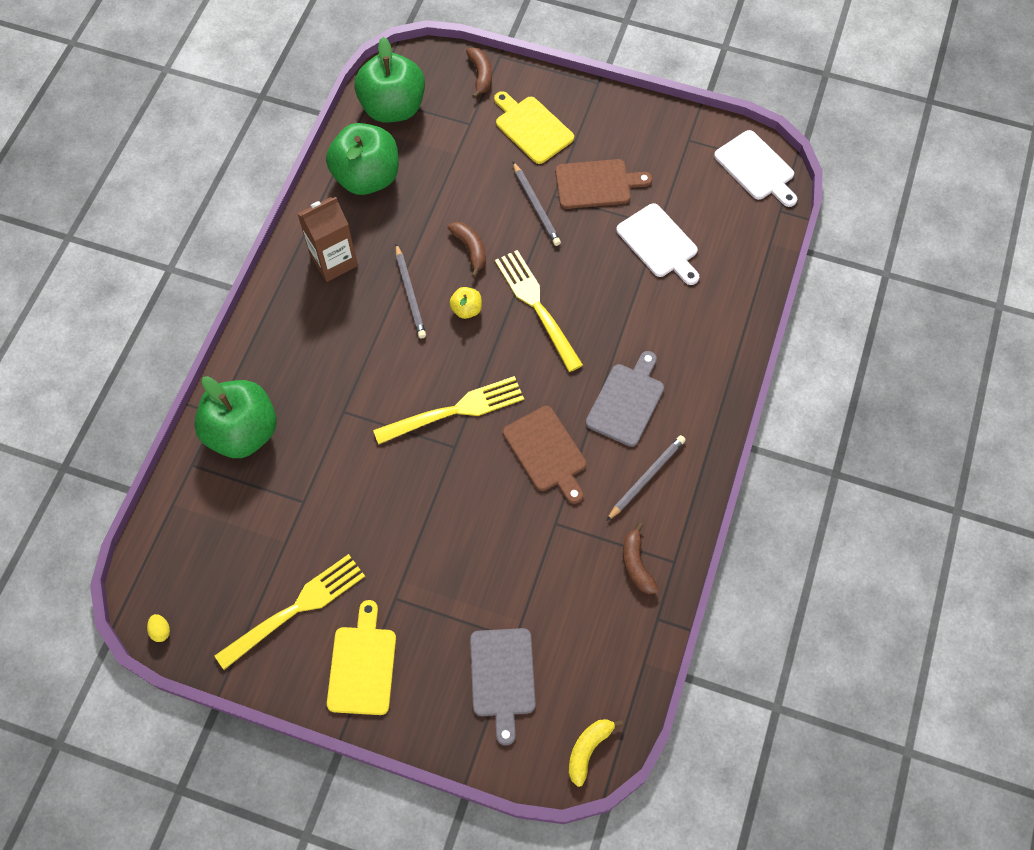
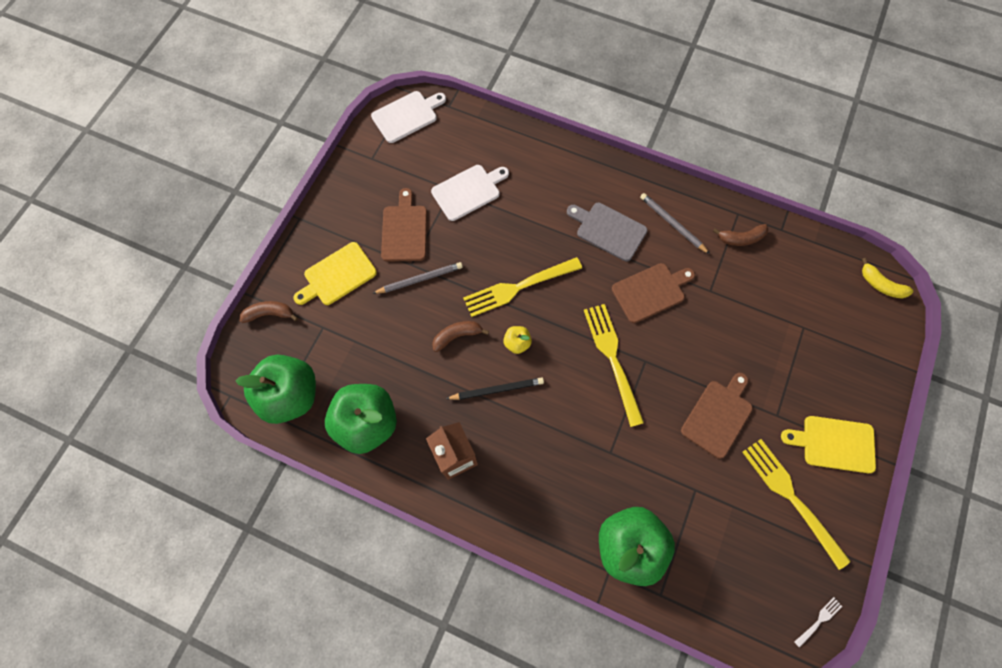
camera: 85 degrees left, 5 degrees up
(161, 631) = (819, 620): yellow egg -> white fork
(391, 528) = (718, 416): none -> brown cutting board
(410, 293) = (496, 390): grey pencil -> black pencil
(502, 677) = (833, 338): grey cutting board -> none

